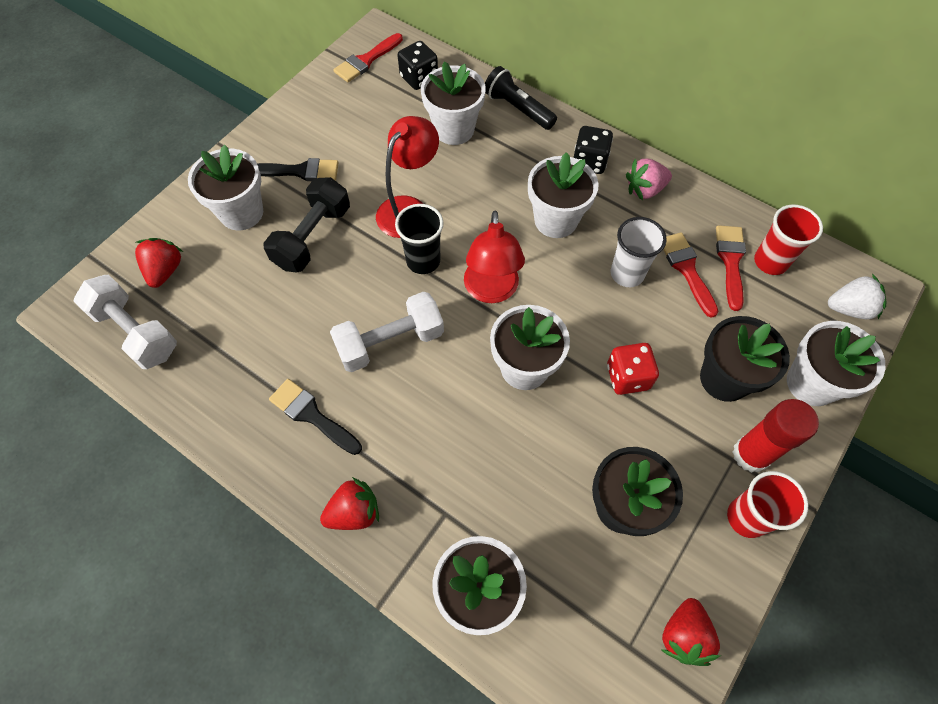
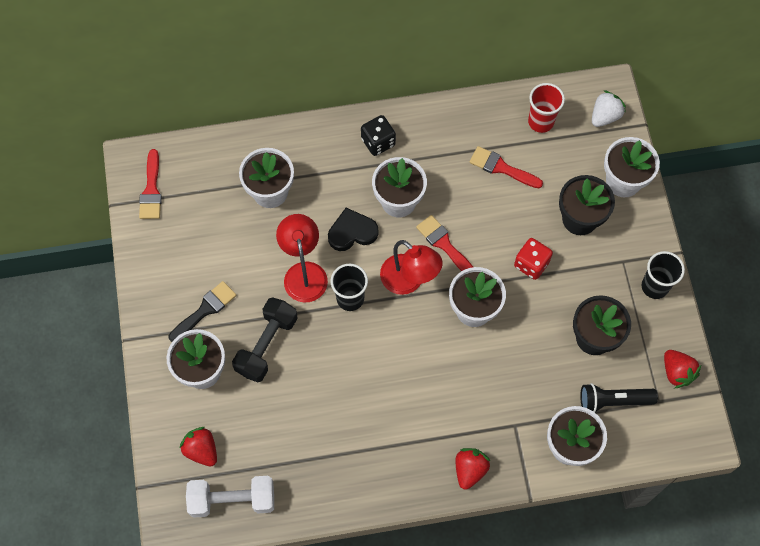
camera: 45 degrees left, 5 degrees up
(312, 237) = (266, 345): black dumbbell -> black dumbbell turned 45 degrees clockwise
(312, 415) = (390, 445): black brush -> none
(390, 342) = (386, 364): white dumbbell -> none
(419, 78) = (204, 173): black dice -> none
(486, 211) = (352, 232): none -> black heart
(518, 108) = (294, 140): black flashlight -> black flashlight (613, 401)
(627, 274) = (472, 200): white cup -> none
(645, 190) = (429, 133): pink strawberry -> none
(730, 261) = (520, 141): red brush -> red brush (444, 244)
(746, 517) = (654, 286): red cup -> black cup
(750, 454) = (628, 250): red glue stick -> none

